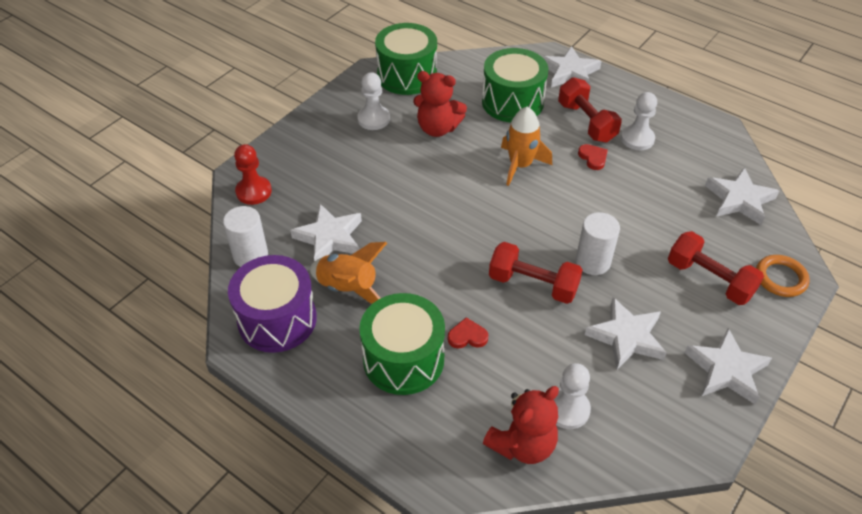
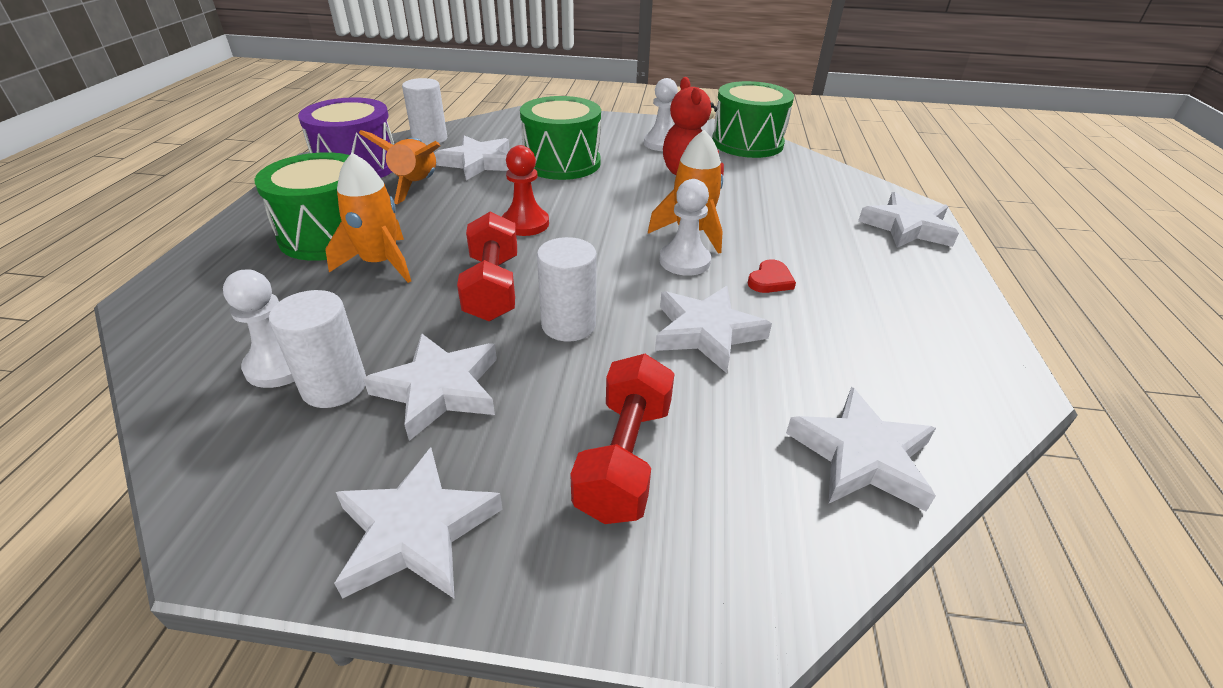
camera: 60 degrees right, 10 degrees down
(254, 191) = (509, 122): red pawn -> red pawn (525, 224)
(467, 336) = (380, 263): red heart -> orange rocket
(512, 102) = (793, 204): green drum -> green drum (562, 163)
(522, 444) = (212, 341): red teddy bear -> none
(586, 122) = (832, 260): red dumbbell -> none
(602, 385) = (334, 386): none -> white cylinder
(628, 207) = (706, 332): none -> white star
(637, 139) = (859, 308): white pawn -> white pawn (684, 261)
(780, 278) = (709, 570): orange ring -> none

